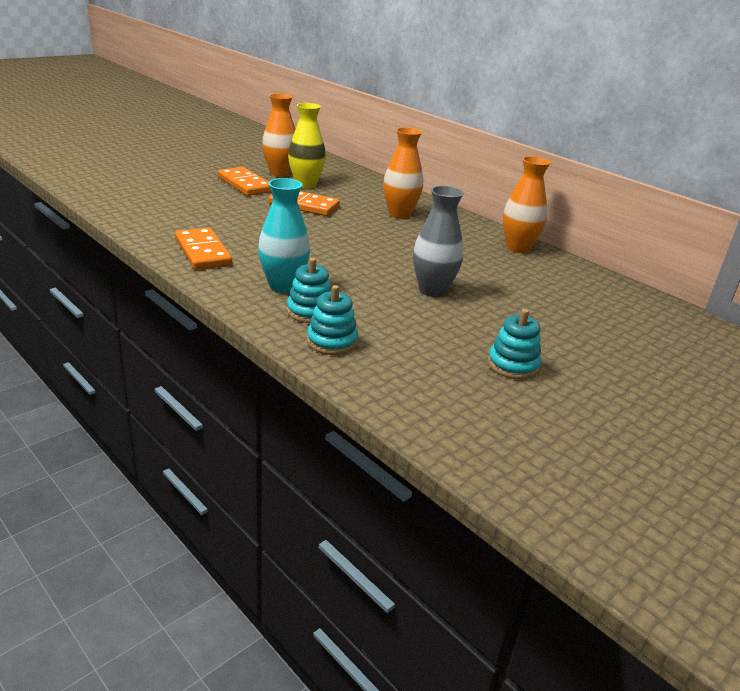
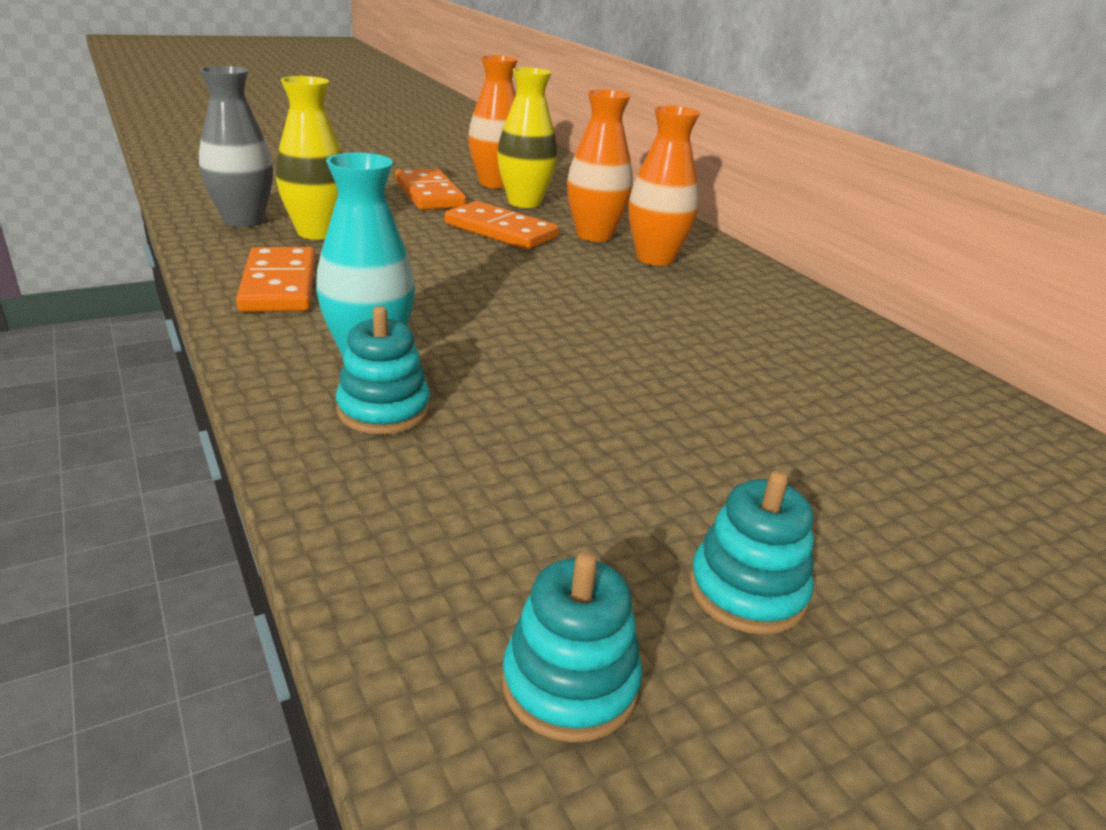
camera: 15 degrees right, 0 degrees up
(197, 217) = (317, 233): none -> yellow vase
(332, 341) = (382, 478): turquoise stacking toy -> turquoise stacking toy (570, 684)
(432, 290) = (646, 397): grey vase -> grey vase (243, 221)
(518, 248) = (851, 335): orange vase -> orange vase (594, 235)

